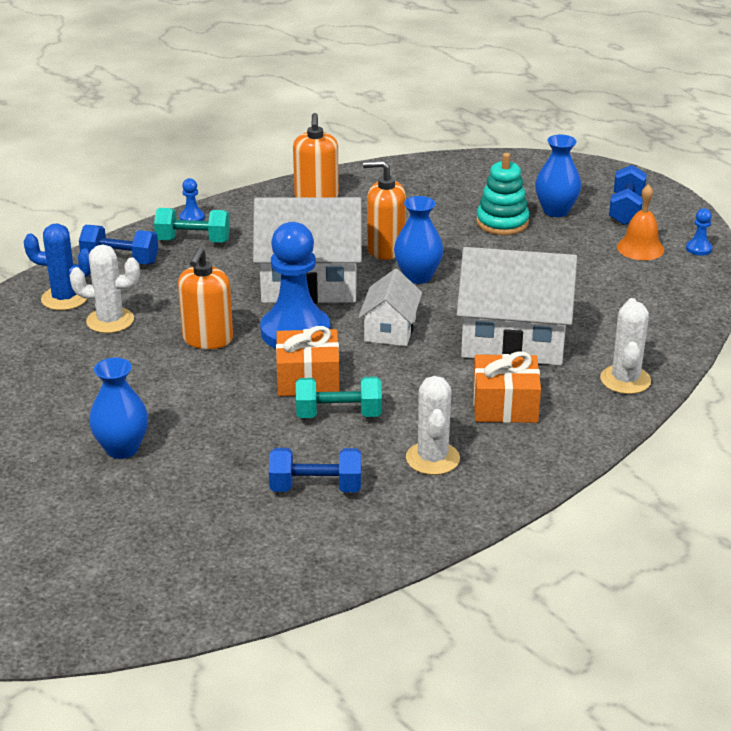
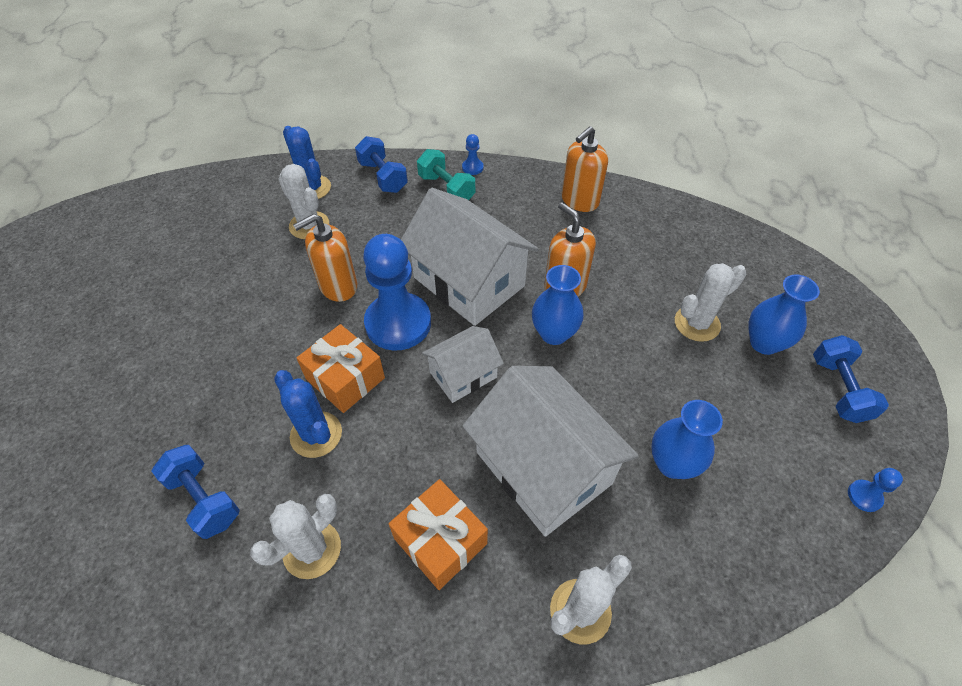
camera: 45 degrees right, 20 degrees up
(122, 449) = (164, 346): blue vase -> blue vase (672, 463)
(338, 414) = (316, 434): turquoise dumbbell -> blue cactus
(502, 222) = (697, 323): turquoise stacking toy -> white cactus
(626, 210) = (838, 389): blue dumbbell -> blue dumbbell turned 60 degrees counterclockwise
(640, 248) = (798, 448): orange bell -> none

